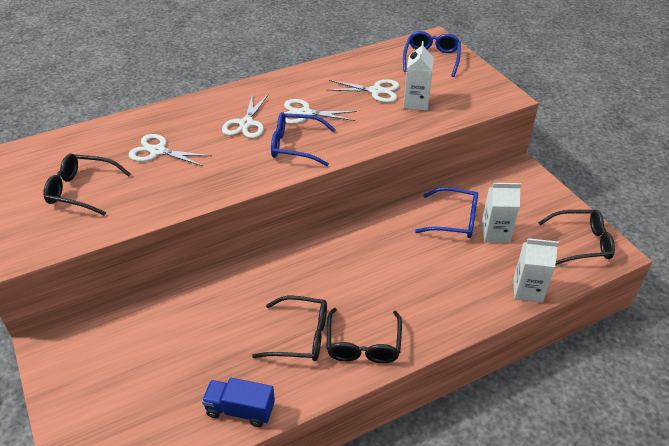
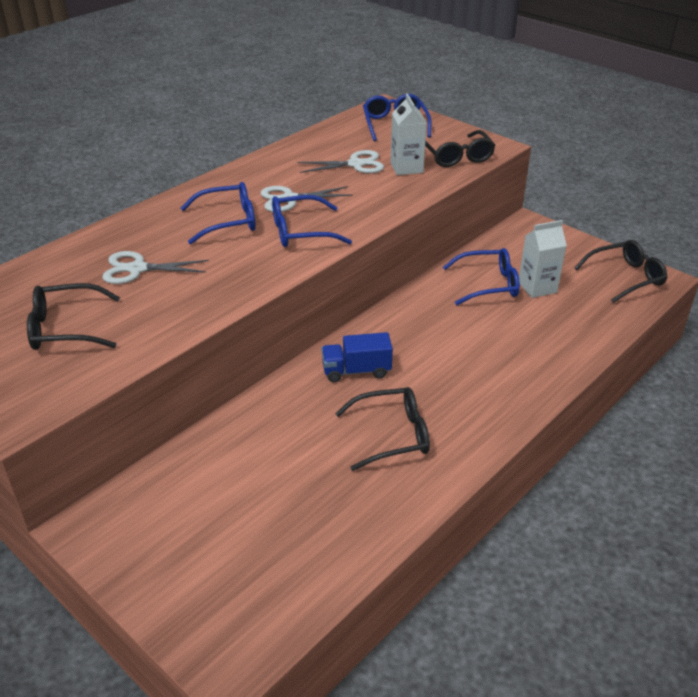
camera: 20 degrees left, 5 degrees down
(240, 410) = (369, 527): blue truck -> blue truck (356, 371)
(246, 124) = (228, 221): white scissors -> blue glasses
(363, 344) = (466, 425): black glasses -> black glasses (456, 156)
(527, 290) = (601, 332): white carton -> none

